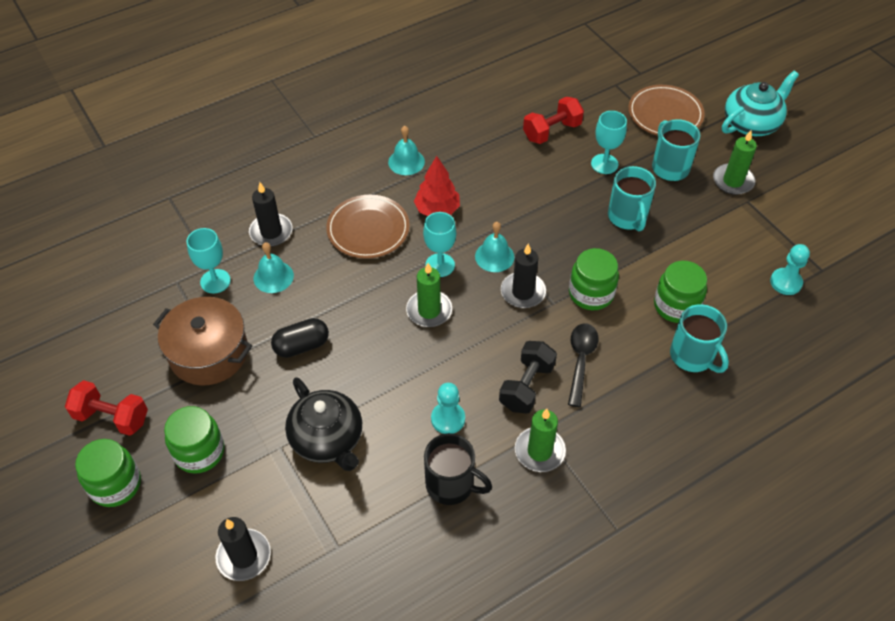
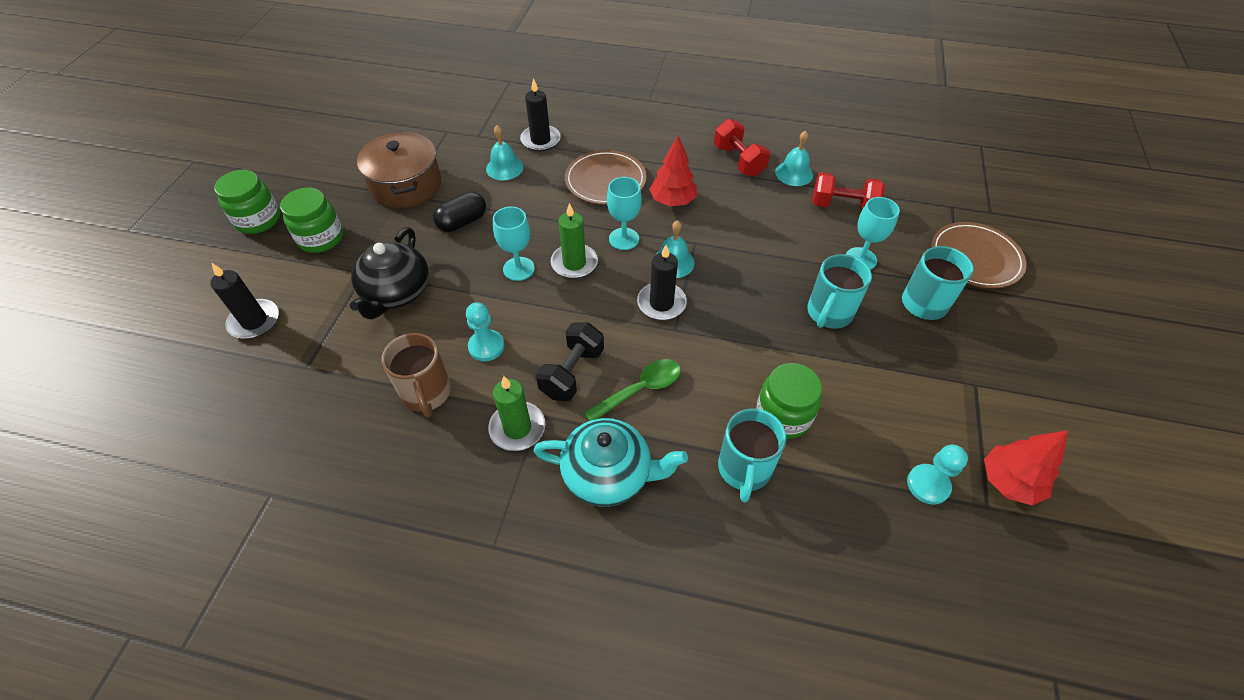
camera: 45 degrees right, 0 degrees up
(112, 417) = (309, 181): red dumbbell -> red dumbbell (738, 161)
(215, 281) = (468, 146): turquoise goblet -> turquoise goblet (518, 269)
(301, 346) = (462, 222): black capsule -> black capsule turned 60 degrees counterclockwise
(406, 162) = (692, 155): turquoise bell -> turquoise bell (794, 173)
(451, 484) = (426, 393): black mug -> brown mug
(526, 386) = (572, 372): black dumbbell -> black dumbbell turned 45 degrees counterclockwise
(580, 360) = (640, 389): black spoon -> green spoon
(591, 294) = (716, 347): green jar -> none
(733, 181) = (980, 357): green candle -> none
(751, 123) = (1067, 323): turquoise teapot -> turquoise teapot (608, 474)
(817, 247) = (1009, 482): none -> red tree

